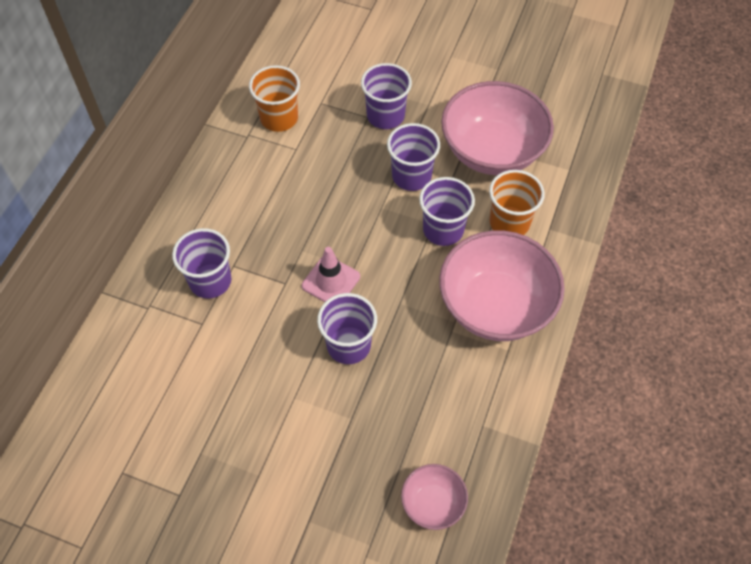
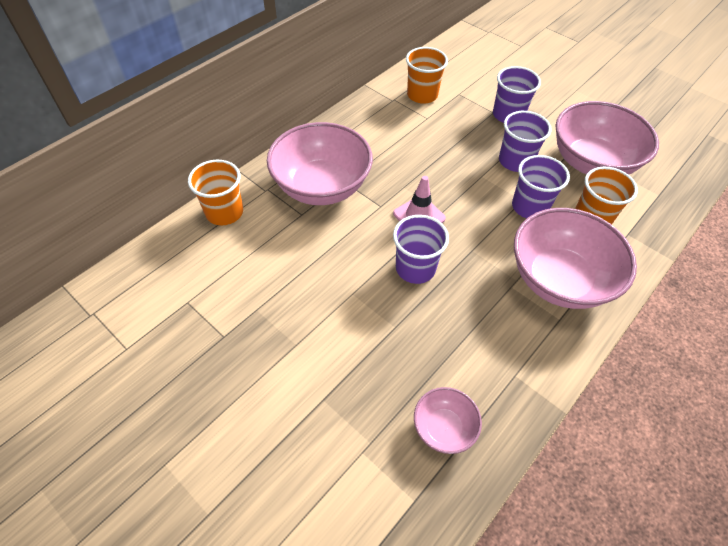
camera: 20 degrees right, 5 degrees down
(113, 352) = (224, 212): none -> orange cup
(210, 281) = (322, 186): purple cup -> pink bowl

